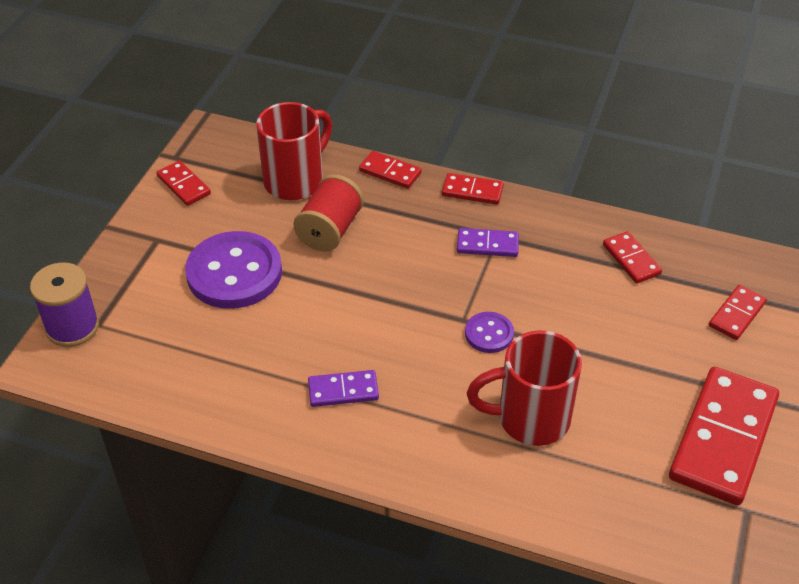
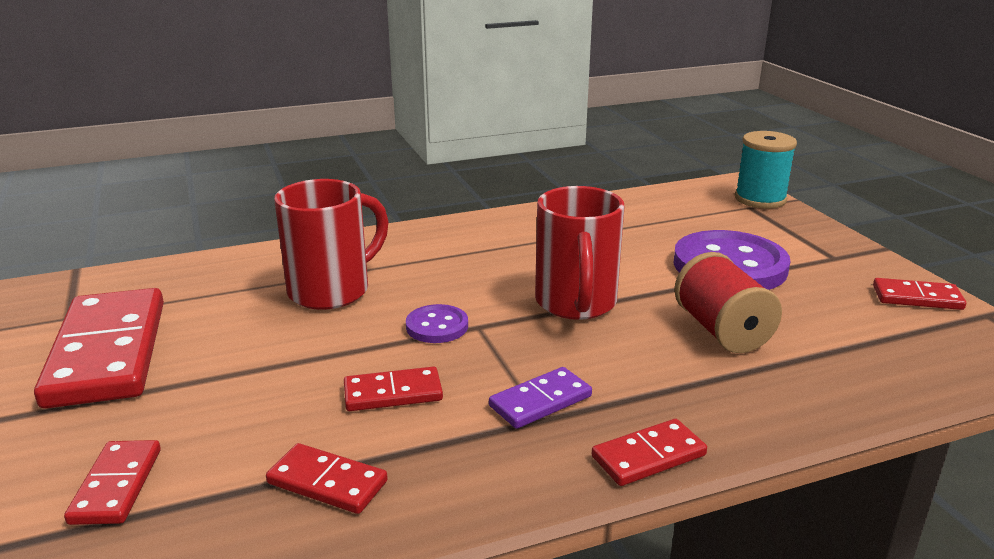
camera: 140 degrees right, 20 degrees down
(72, 327) = (760, 199): purple spool -> turquoise spool
(296, 180) = (846, 355): red mug -> red mug (576, 304)
(343, 391) = (515, 246): purple domino -> none
(390, 172) = (780, 421): red domino -> red domino (393, 393)

